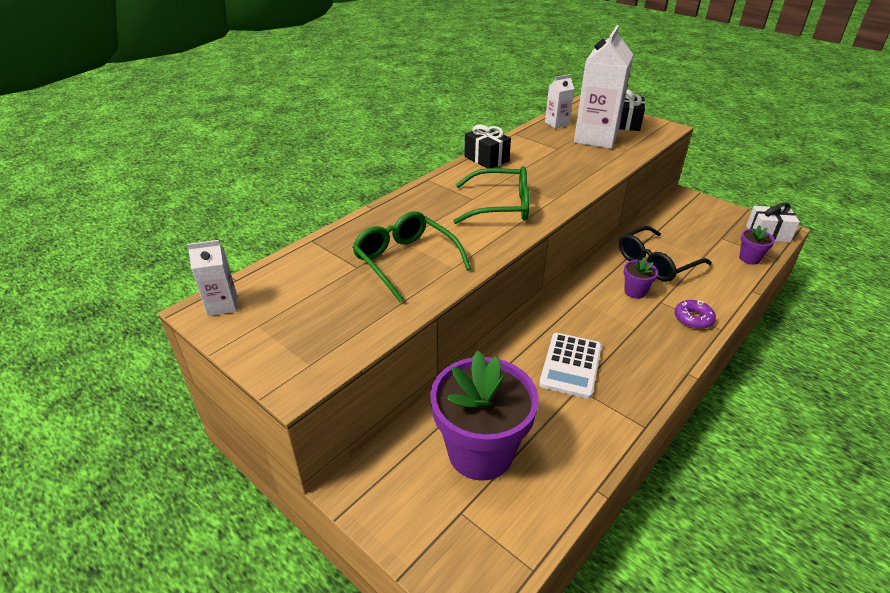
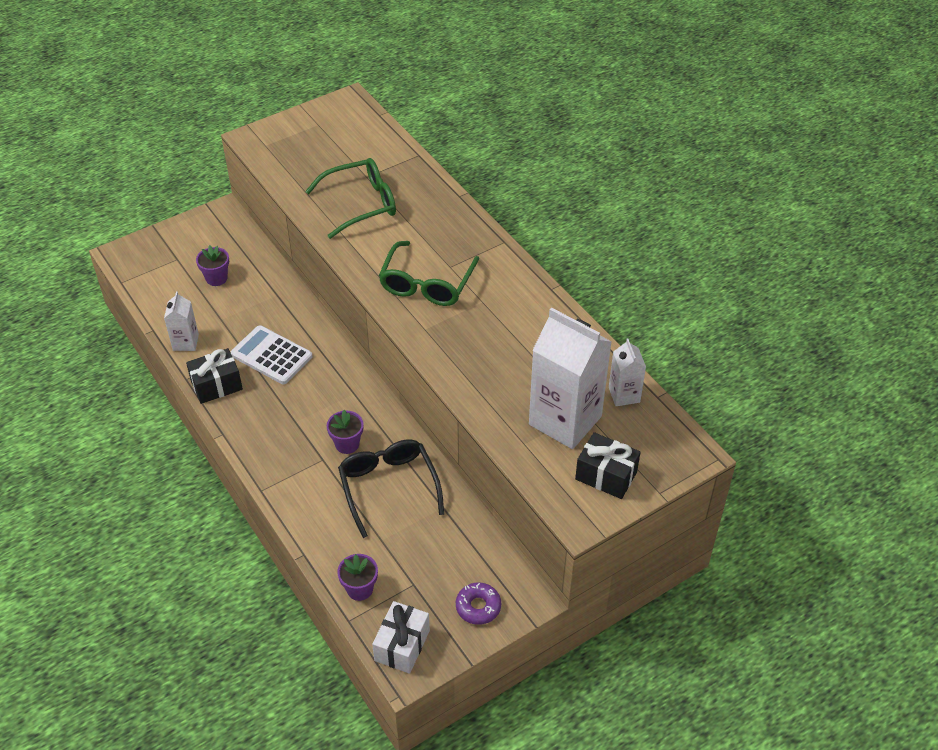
camera: 105 degrees right, 10 degrees up
(222, 305) = (350, 108): white carton -> white carton (185, 342)
(480, 452) = (216, 278): purple flower pot -> purple flower pot, size x0.43
(486, 159) = (537, 298): black gift -> black gift (216, 385)
(693, 319) = (285, 474): purple donut -> purple donut (478, 607)

